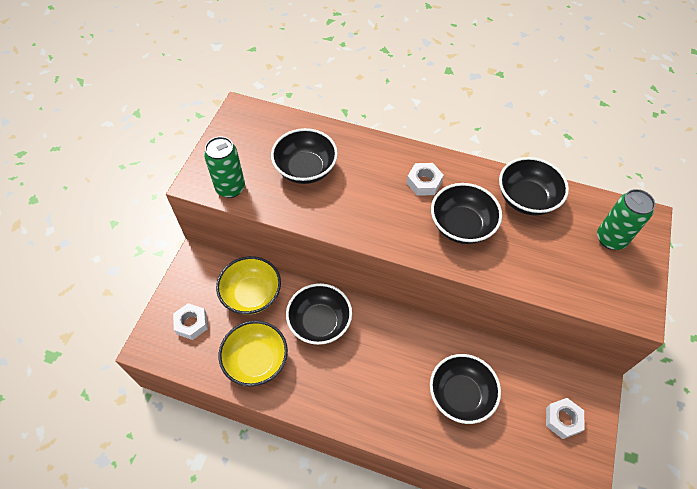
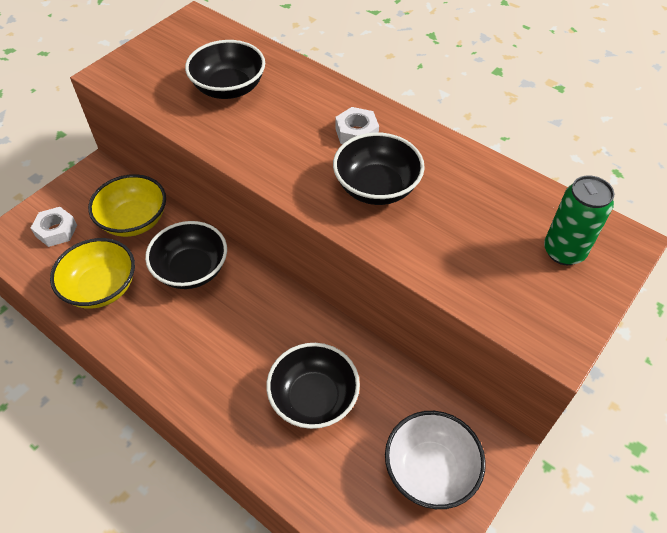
camera: 20 degrees right, 5 degrees down
(230, 188) = (138, 87): green can -> none
(526, 199) = (474, 180): black bowl -> none
(562, 419) = (430, 470): white nut -> white bowl

